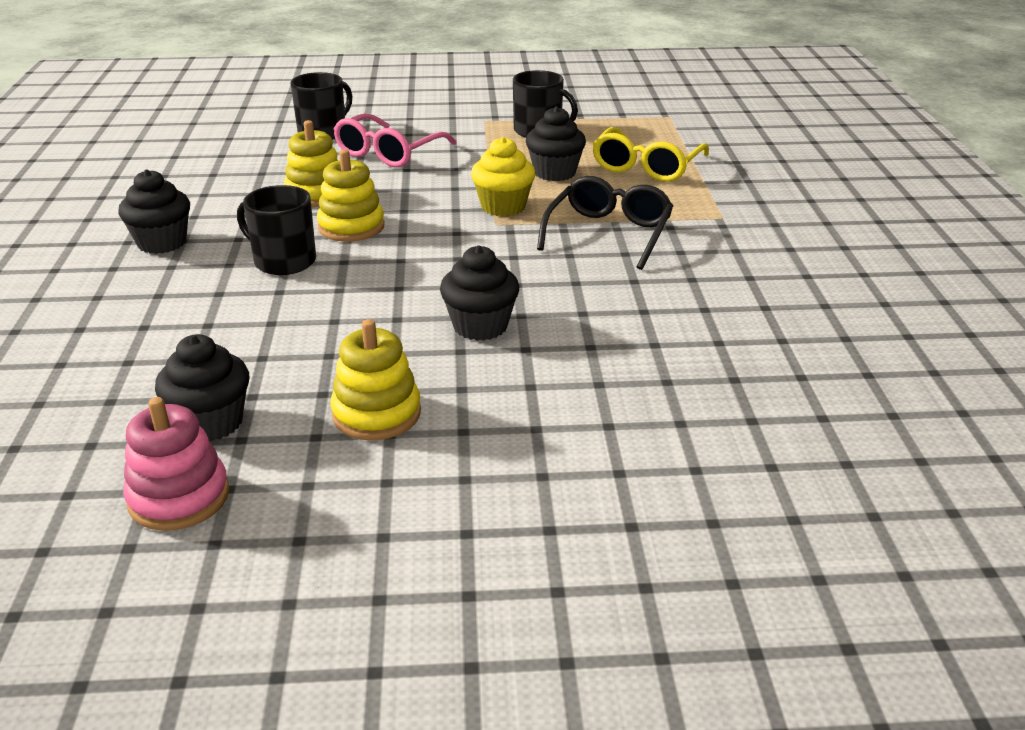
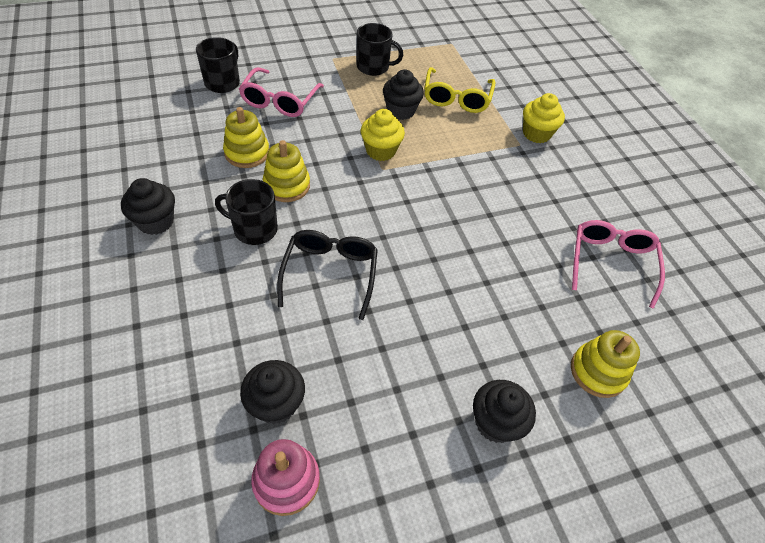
camera: 20 degrees left, 20 degrees up
(376, 414) = (381, 372): yellow stacking toy -> yellow stacking toy (598, 372)
(480, 326) = (412, 275): black cupcake -> black cupcake (495, 422)
(608, 233) = (458, 170): black glasses -> black glasses (330, 273)
(755, 209) = (536, 134): none -> yellow cupcake
(810, 349) = (611, 263): none -> pink glasses

